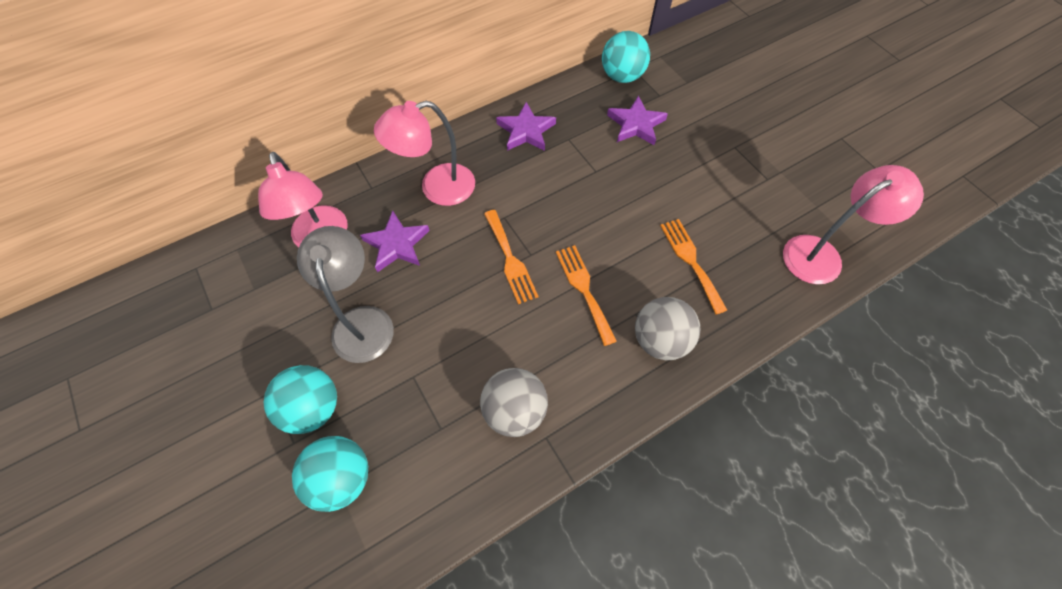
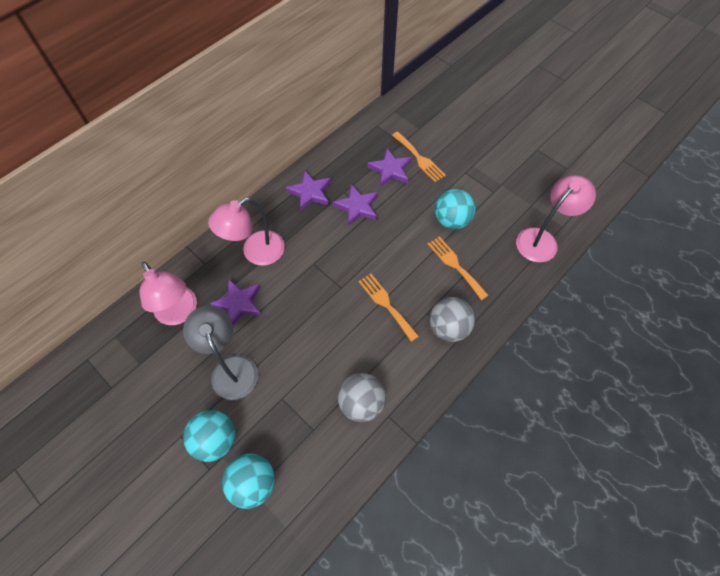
camera: 15 degrees left, 0 degrees up
(510, 260) = (327, 295): orange fork -> orange fork (419, 158)
(580, 160) = (357, 207): none -> purple star
(622, 76) = (370, 133): turquoise ball -> turquoise ball (451, 220)

